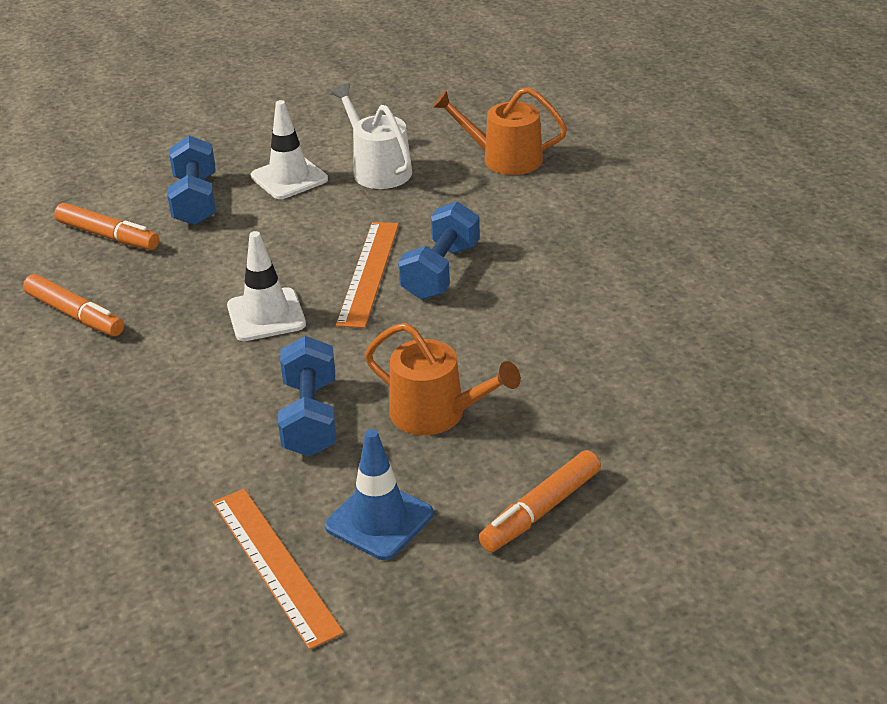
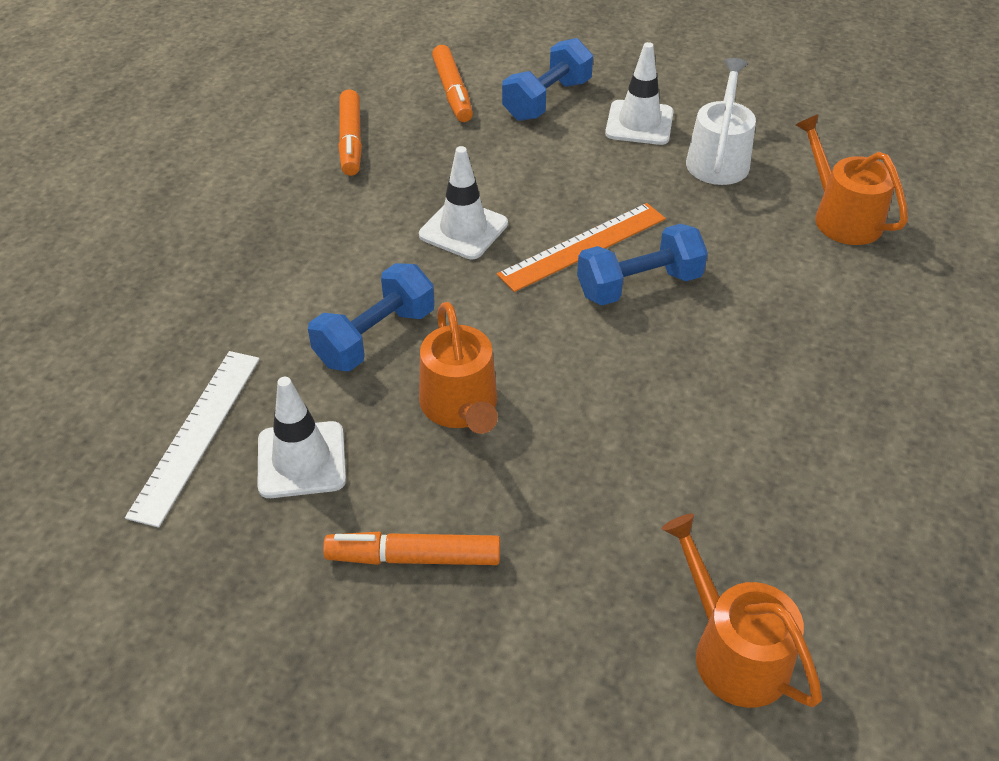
camera: 45 degrees right, 10 degrees up
(275, 565) = (197, 434): orange ruler -> white ruler
(379, 520) = (301, 460): blue traffic cone -> white traffic cone
(775, 413) = (733, 651): none -> orange watering can

